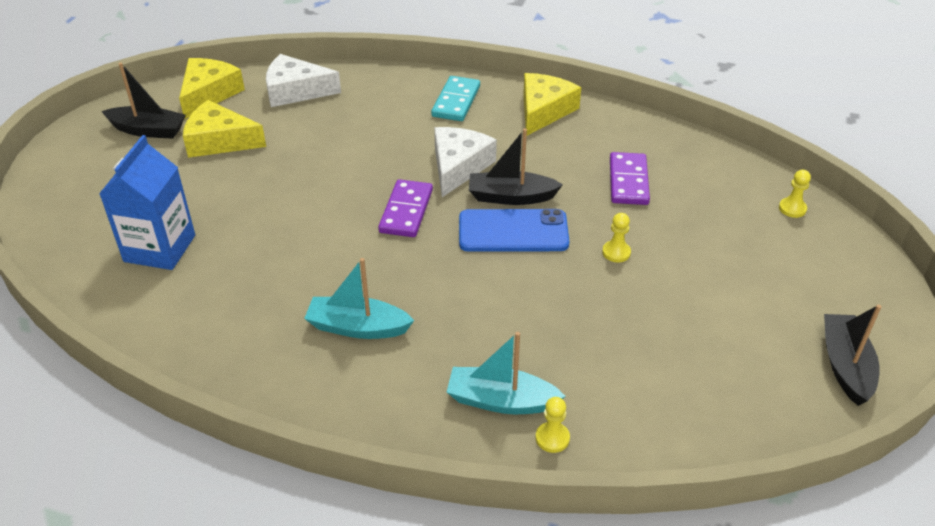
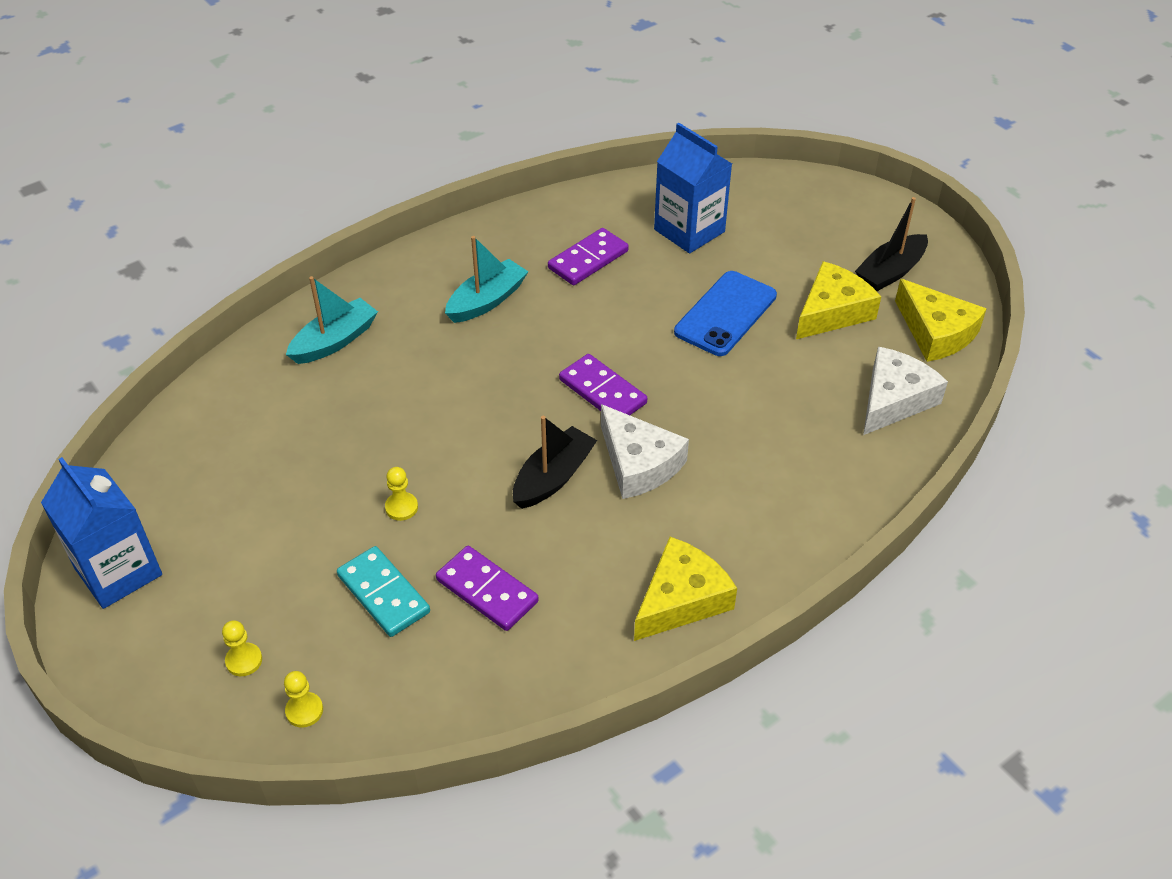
camera: 125 degrees right, 5 degrees up
(248, 291) = (588, 259): none -> purple domino
(456, 101) = (767, 526): turquoise domino -> turquoise domino (383, 594)
(513, 231) = (502, 450): blue phone -> blue phone (725, 314)
(544, 111) = (681, 599): yellow cheese -> yellow cheese turned 105 degrees counterclockwise
(552, 438) = (275, 349): yellow pawn -> yellow pawn (244, 660)
(845, 366) = (118, 571): black boat -> blue carton

